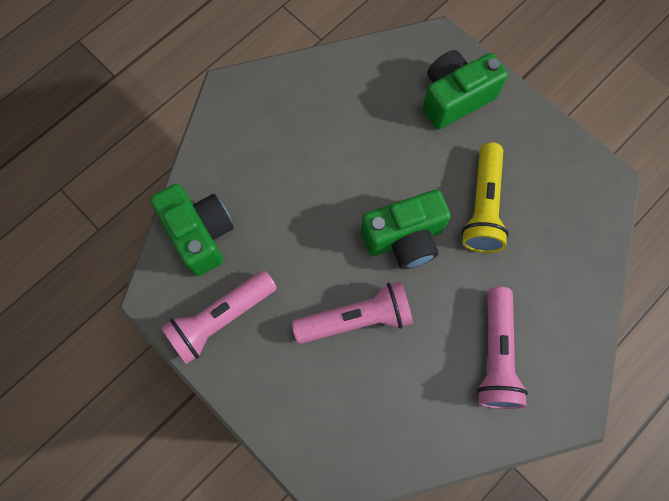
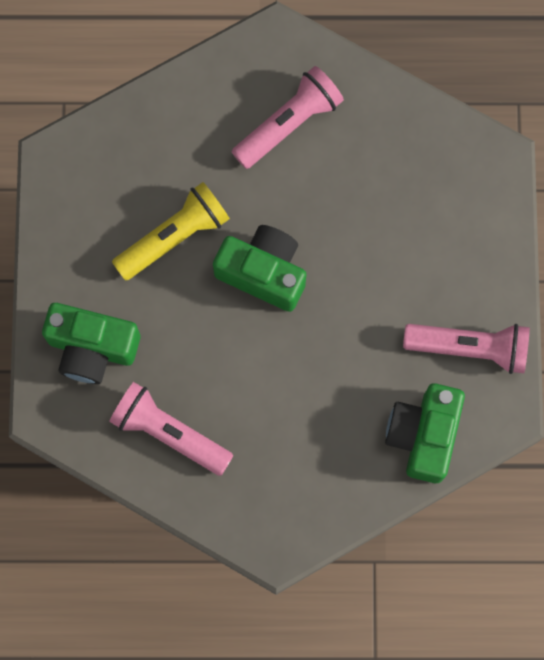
camera: 135 degrees left, 5 degrees up
(356, 319) = (365, 247): pink flashlight -> pink flashlight (169, 432)

